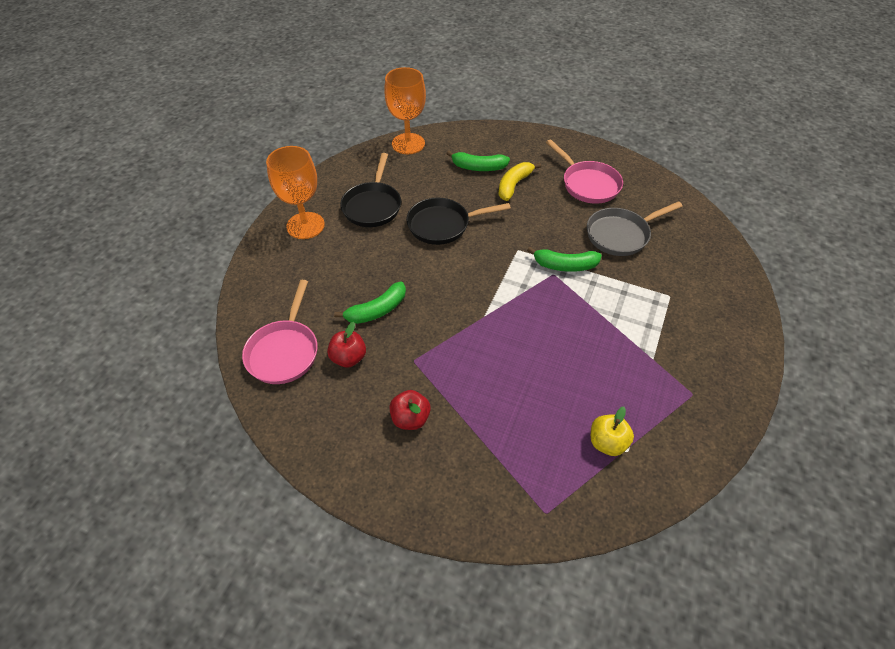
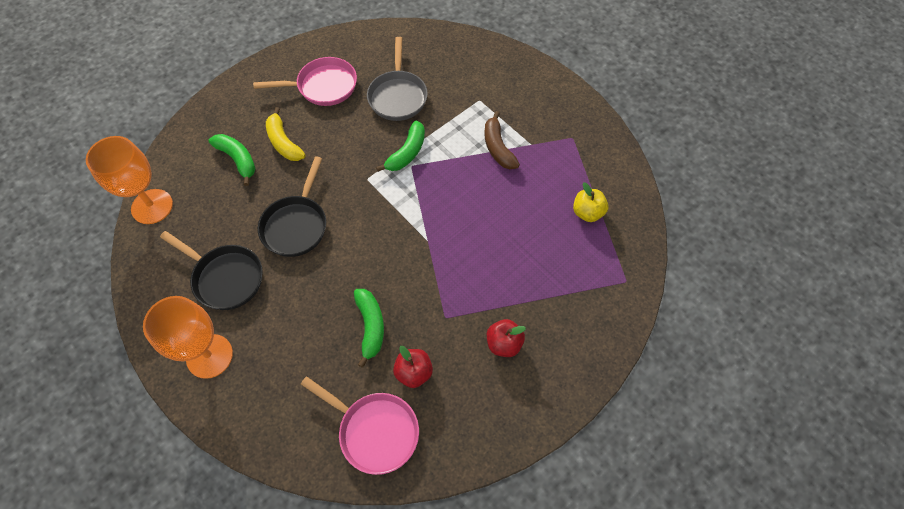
camera: 65 degrees left, 10 degrees up
(478, 167) = (237, 160): green banana -> green banana turned 75 degrees counterclockwise
(626, 332) = (498, 148): none -> brown banana

